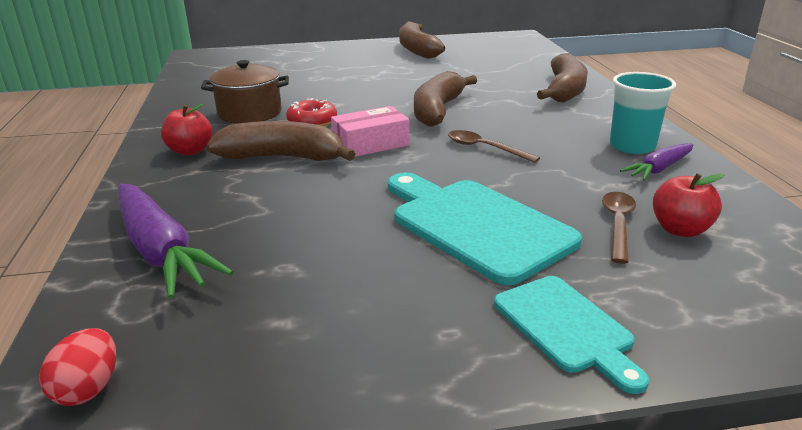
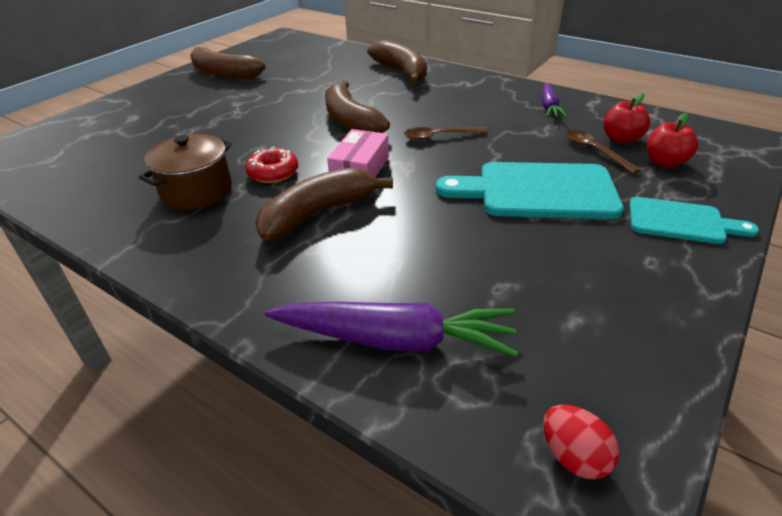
camera: 45 degrees left, 10 degrees up
(190, 151) = (220, 252): red apple -> red apple (665, 162)
(632, 146) = (511, 97): turquoise cup -> none

